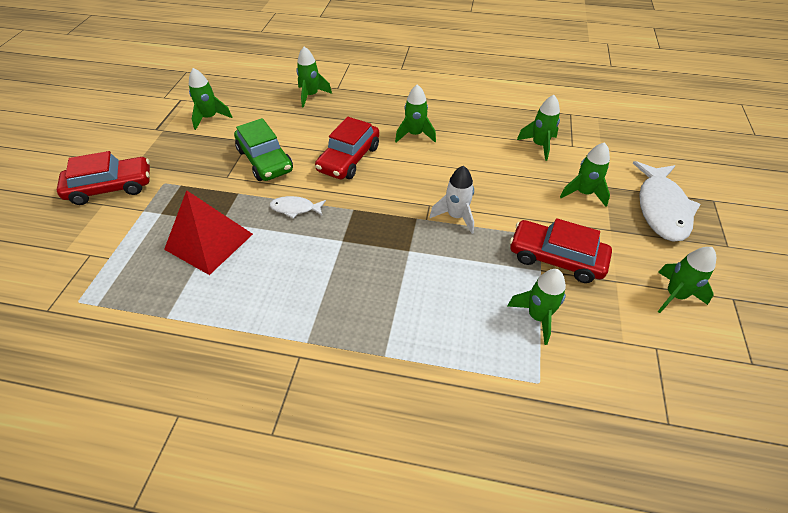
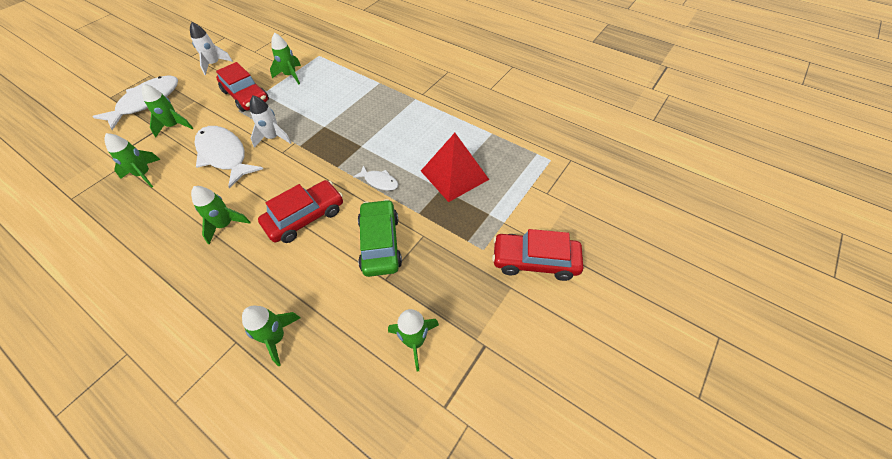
camera: 155 degrees left, 5 degrees up
(487, 183) = (224, 155): none -> white fish
(674, 295) = (214, 64): green rocket -> white rocket

